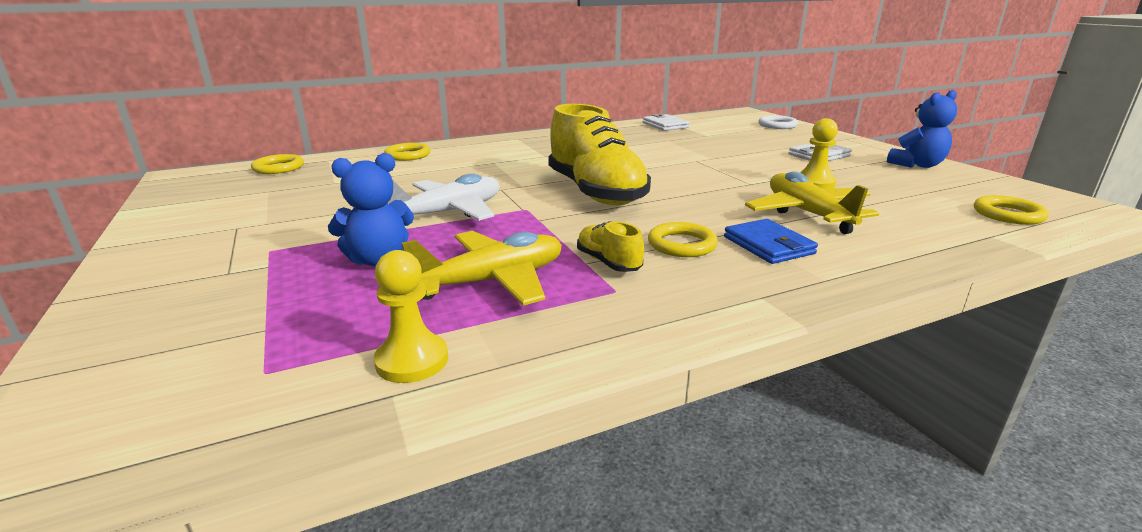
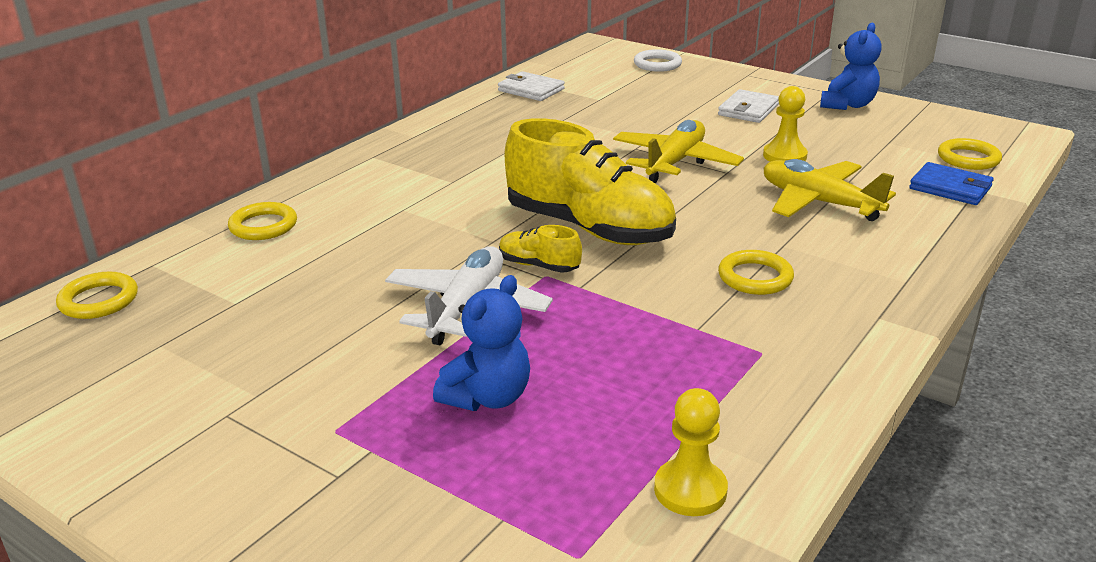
camera: 30 degrees left, 5 degrees up
(493, 281) = (641, 381): yellow plane -> yellow plane (675, 162)
(608, 262) = (717, 321): yellow shoe -> yellow shoe (539, 265)
(768, 245) = (827, 255): blue wallet -> blue wallet (950, 188)

